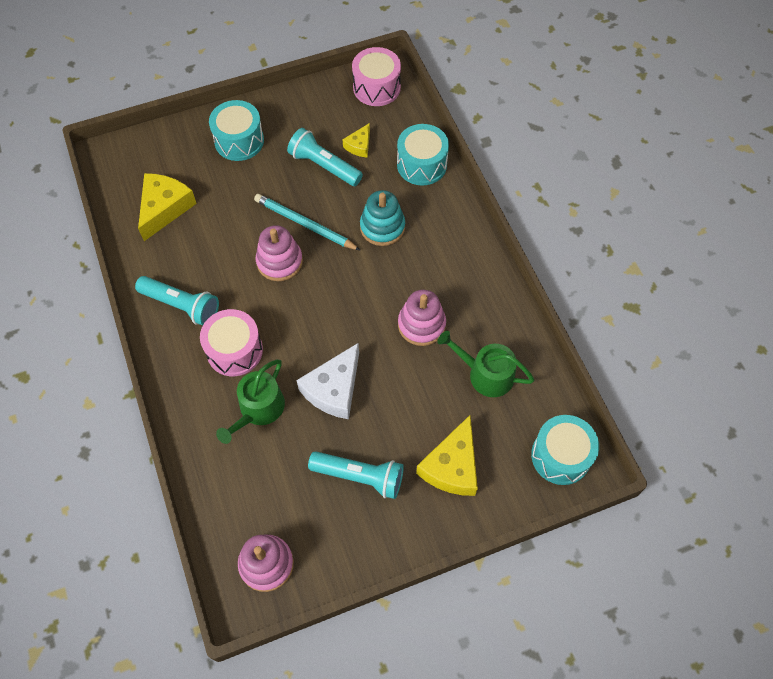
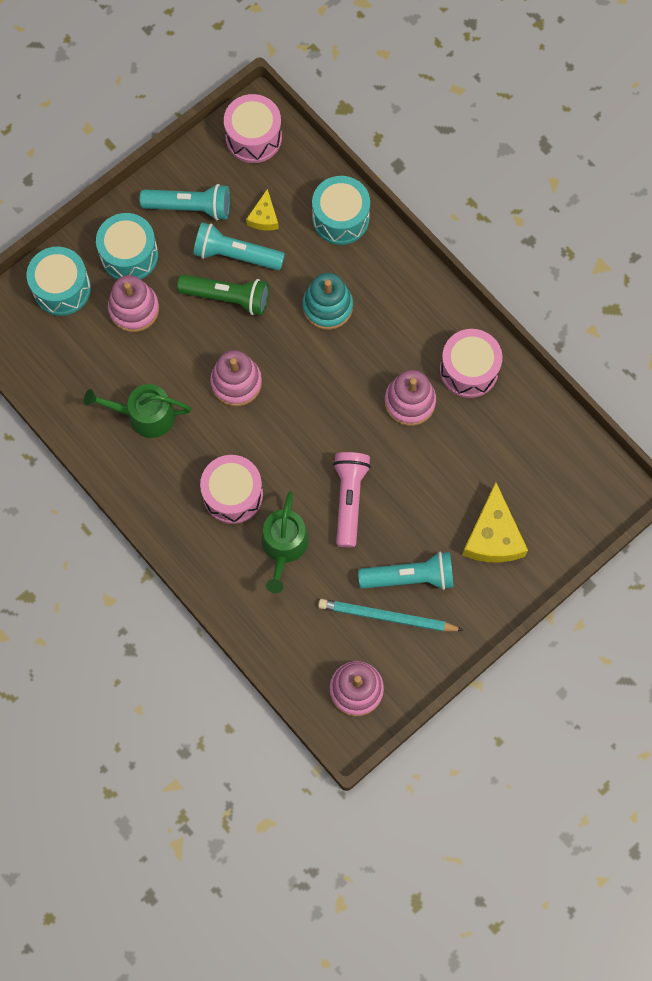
camera: 20 degrees left, 10 degrees up
(164, 208) = (85, 363): yellow cheese -> none
(181, 305) = (156, 466): turquoise flashlight -> turquoise flashlight (190, 207)
(223, 180) = (134, 309): none -> pink stacking toy
(302, 195) = (227, 298): none -> green flashlight
(305, 224) = (244, 331): turquoise pencil -> turquoise pencil (387, 617)
(334, 389) = (349, 499): white cheese -> pink flashlight
(484, 315) = (469, 370): none -> pink drum
(485, 374) = (492, 432): green watering can -> green watering can (145, 415)
(560, 456) = (592, 489): turquoise drum -> turquoise drum (62, 288)

